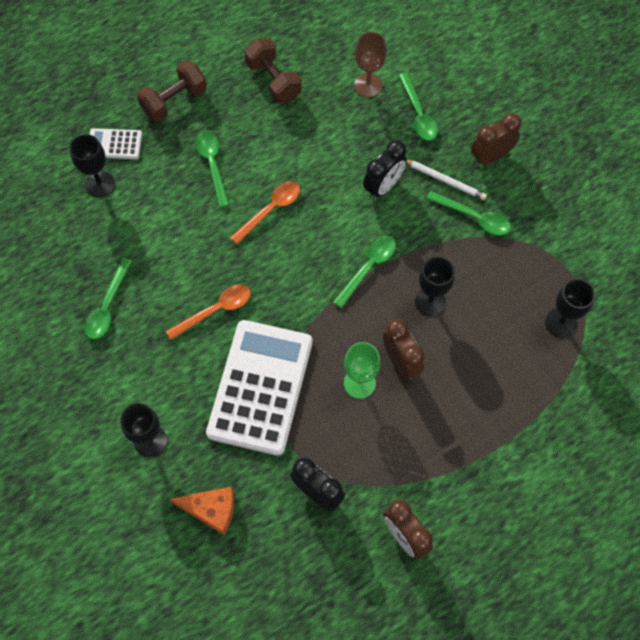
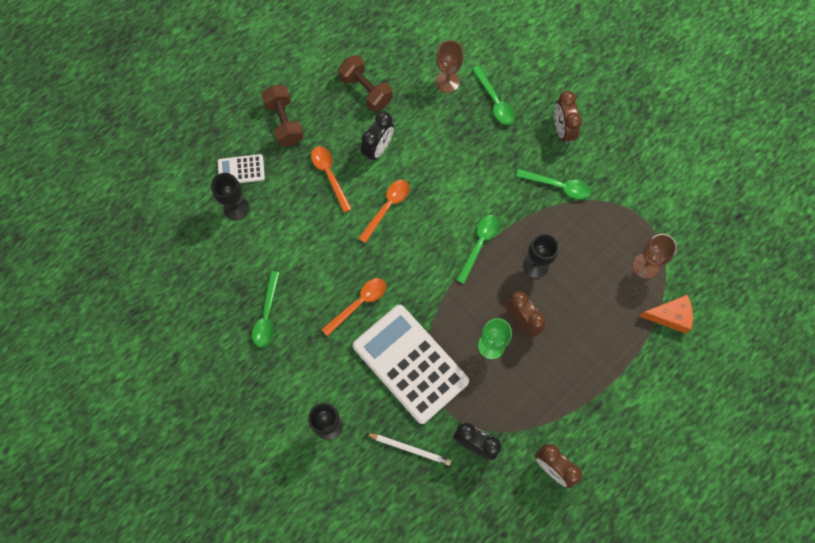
camera: 10 degrees left, 5 degrees up
(174, 101) = (284, 122): brown dumbbell -> brown dumbbell turned 60 degrees counterclockwise
(211, 510) = (391, 474): orange cheese -> orange cheese (670, 316)
(212, 165) = (329, 175): green spoon -> orange spoon
(261, 387) = (410, 363): white calculator -> white calculator turned 45 degrees counterclockwise
(383, 186) = (477, 171): black clock -> black clock (378, 149)
(444, 180) = (527, 157): white pencil -> white pencil (409, 449)
(490, 157) = (562, 130): brown clock -> brown clock turned 60 degrees counterclockwise
(560, 323) = (645, 266): black goblet -> brown goblet

